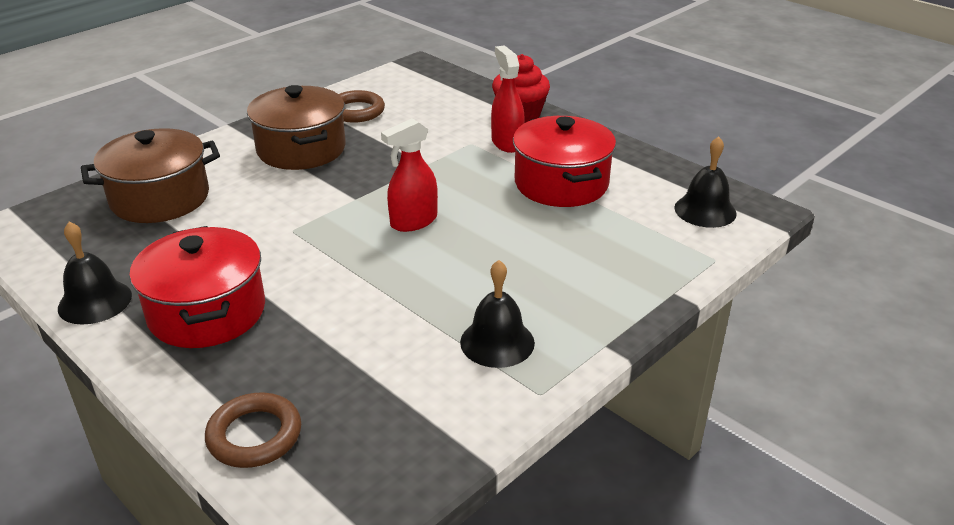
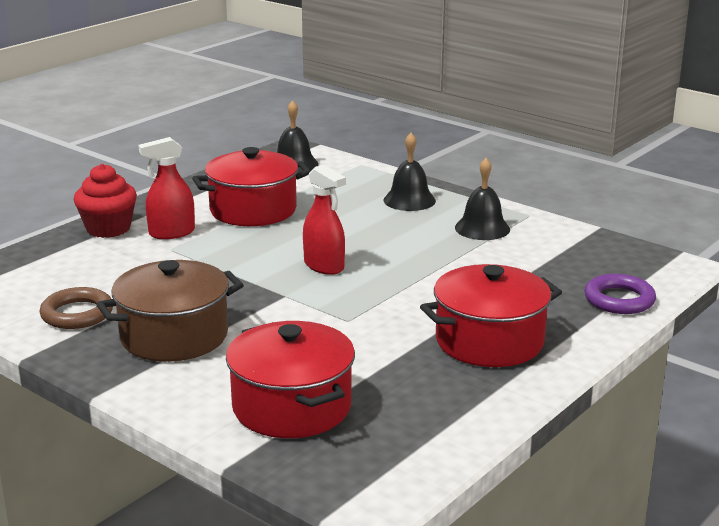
camera: 95 degrees left, 10 degrees down
(95, 301) = (494, 402): black bell -> black bell (409, 200)
(160, 198) = (292, 407): brown pot -> red pot
(254, 435) = (619, 300): brown ring -> purple ring

